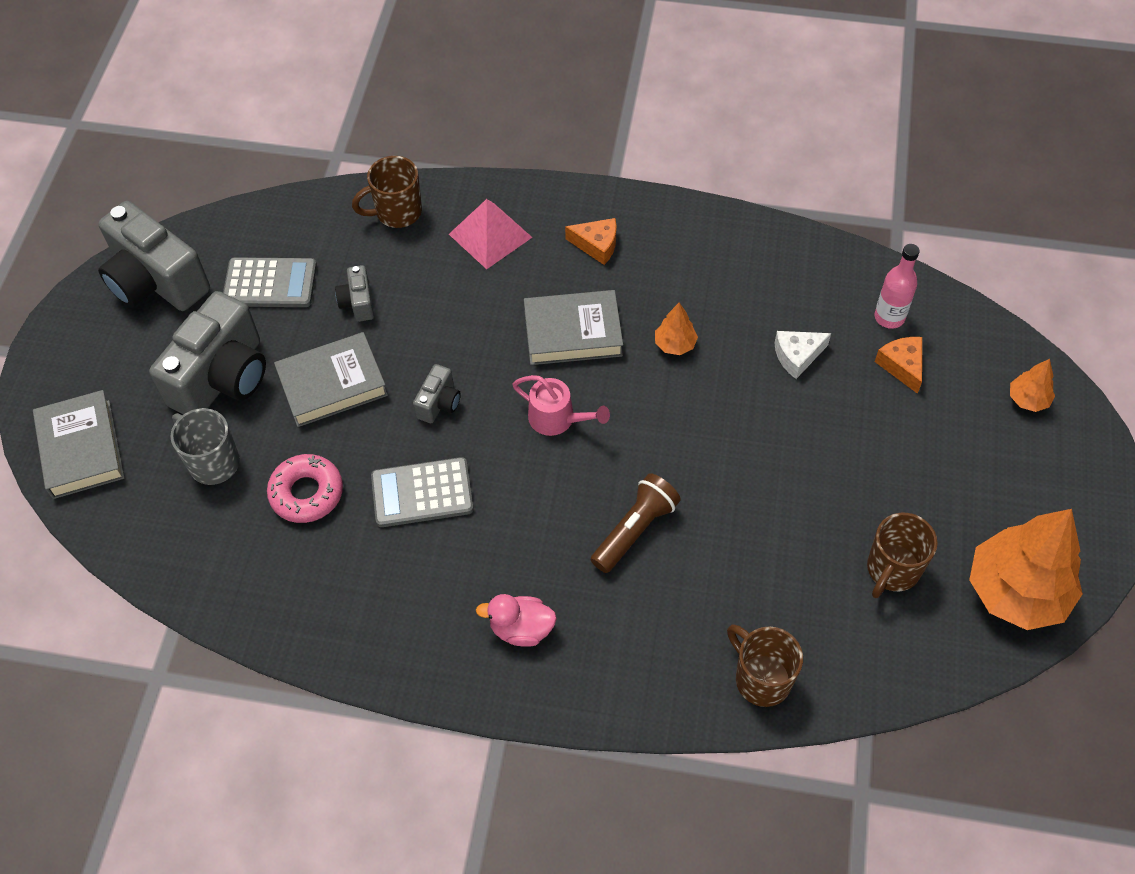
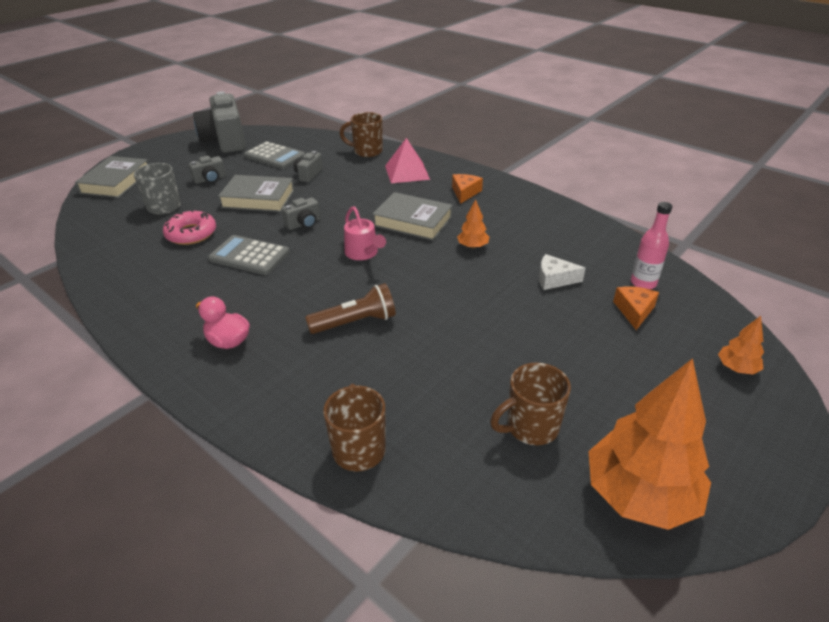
camera: 30 degrees right, 20 degrees down
(222, 377) = (210, 179): grey camera -> grey camera, size x0.46
(597, 245) = (465, 193): orange cheese -> orange cheese turned 120 degrees counterclockwise

